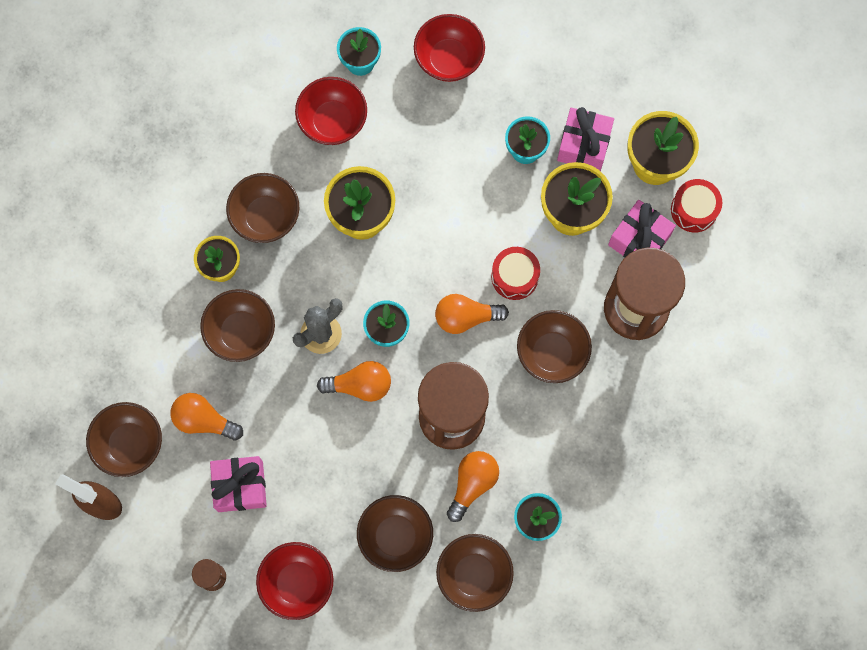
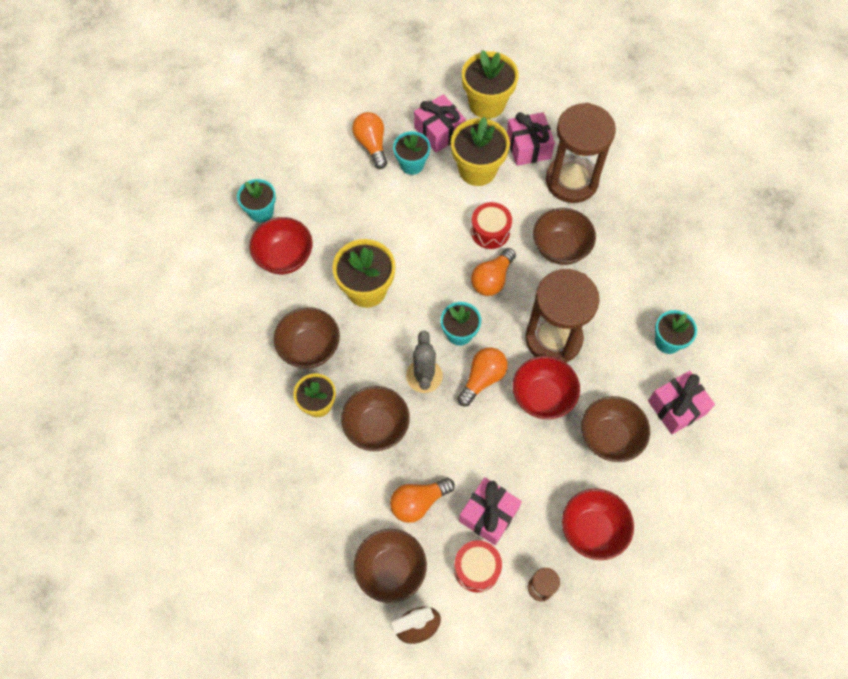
camera: 50 degrees left, 10 degrees down
(449, 59) = (311, 161): red bowl -> red bowl (542, 397)
(472, 484) = (611, 360): orange light bulb -> orange light bulb (371, 144)
(474, 575) = (676, 407): brown bowl -> pink gift
(694, 210) = (535, 106): red drum -> red drum (476, 568)

